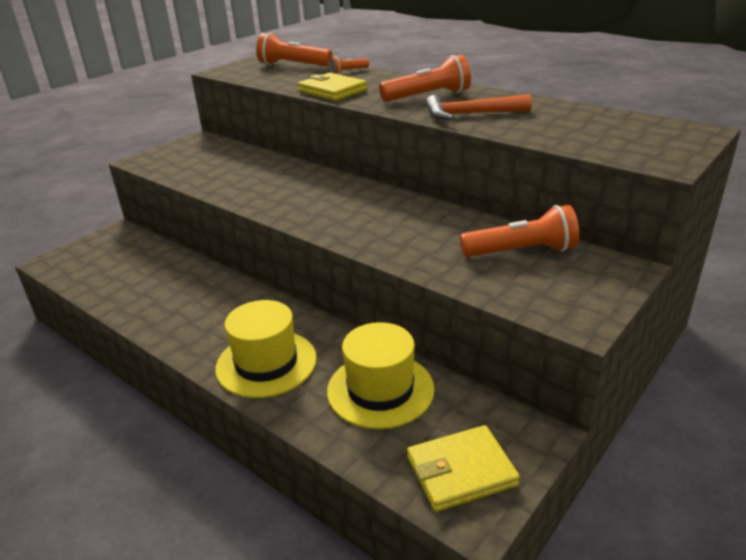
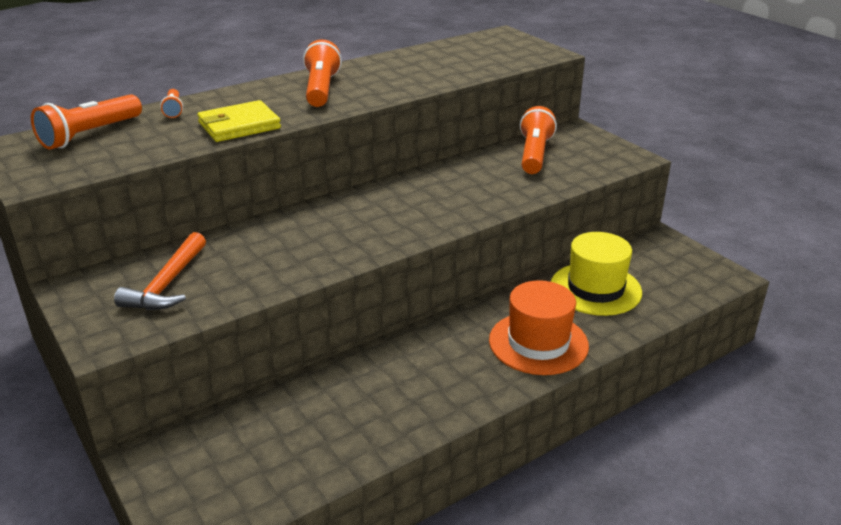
camera: 75 degrees left, 0 degrees up
(266, 363) = (538, 343): yellow hat -> orange hat
(461, 471) = (689, 272): yellow wallet -> none
(470, 114) = (394, 83): orange hammer -> orange hammer (167, 284)

